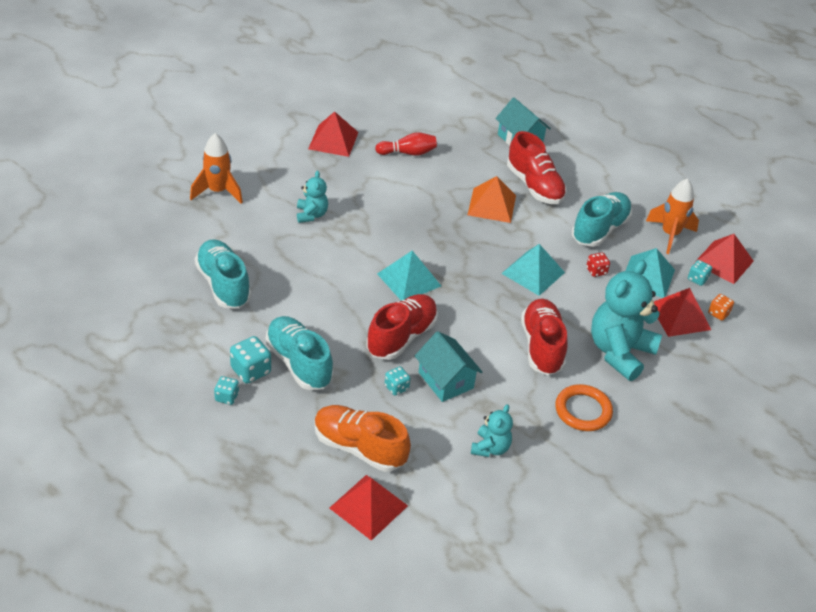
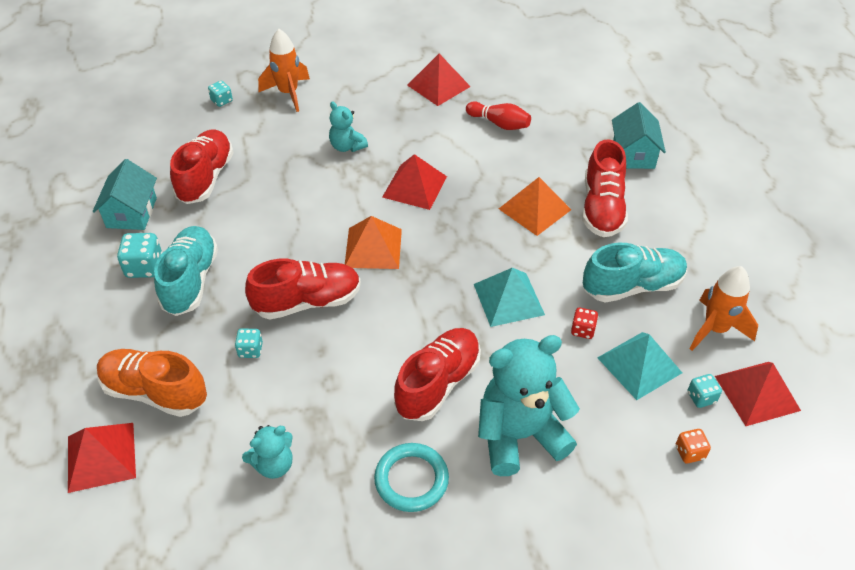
camera: 40 degrees right, 5 degrees up
(223, 285) = (206, 178): turquoise shoe -> red shoe
(227, 397) = (100, 281): turquoise dice -> turquoise dice (222, 101)
(311, 215) = (347, 146): turquoise teddy bear -> turquoise teddy bear turned 105 degrees clockwise
(359, 448) = (155, 392): orange shoe -> orange shoe turned 45 degrees counterclockwise
(409, 279) = (373, 248): turquoise pyramid -> orange pyramid
(445, 380) = (304, 368): turquoise house -> turquoise house (131, 212)
(583, 410) = (411, 479): orange ring -> turquoise ring
(680, 316) = (635, 431): red pyramid -> red pyramid (415, 186)

